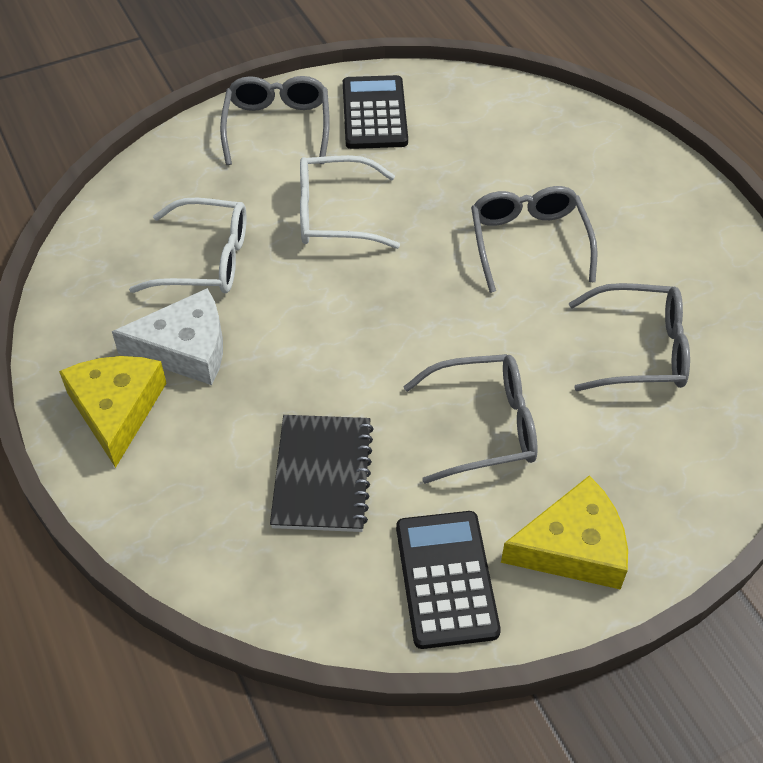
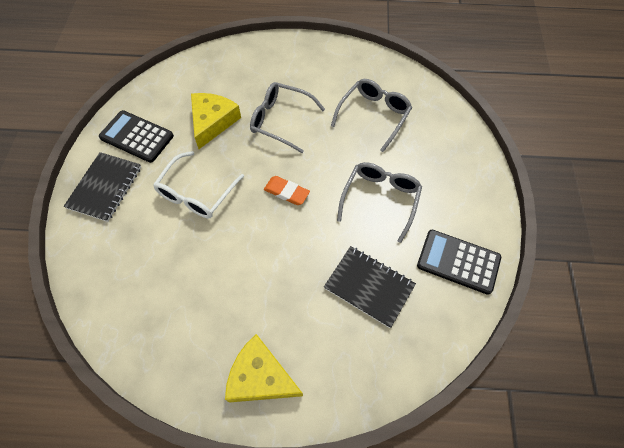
camera: 60 degrees left, 10 degrees up
(185, 348) = (240, 317): white cheese -> none
(206, 260) = (180, 275): white glasses -> none
(277, 127) = (105, 187): grey glasses -> black notebook
(409, 307) = (286, 192): none -> orange eraser
(573, 547) = (465, 201): yellow cheese -> yellow cheese (212, 122)

